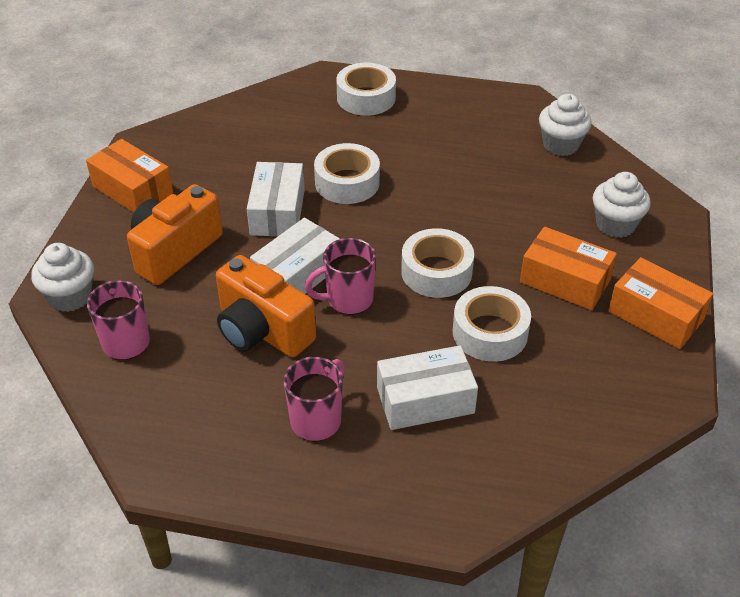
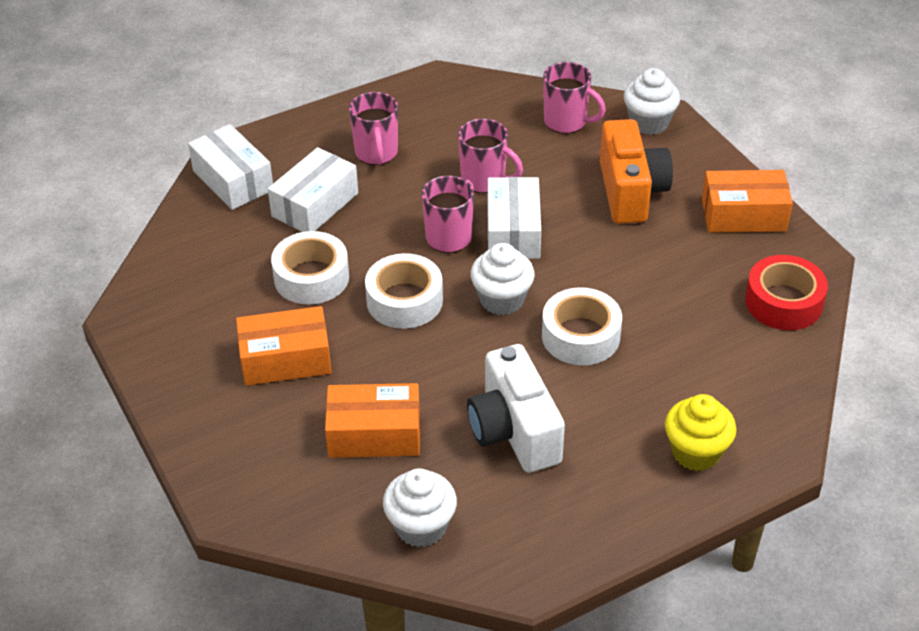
camera: 140 degrees right, 0 degrees up
(201, 132) = (783, 302): none -> red tape
(262, 330) = (484, 180): orange camera -> pink mug
(277, 212) = (600, 270): white box -> white box (233, 180)
(366, 98) = (696, 452): white tape -> yellow cupcake
(454, 158) = (514, 431): none -> white camera
(615, 225) = (282, 452): white cupcake -> white cupcake (502, 300)
(655, 316) = (180, 374): orange box -> orange box (374, 434)

